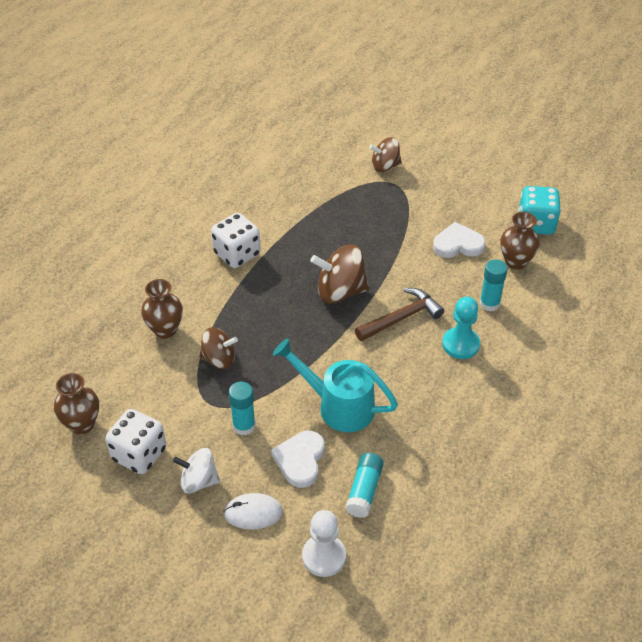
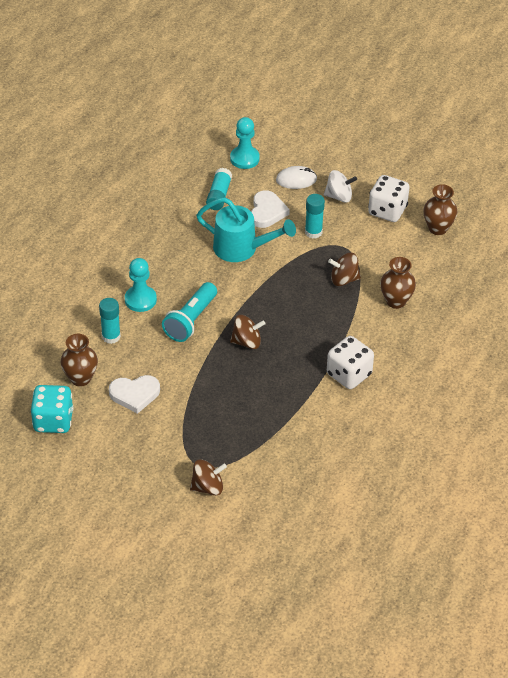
camera: 175 degrees right, 0 degrees up
(324, 556) = (244, 158): white pawn -> turquoise pawn
(340, 291) = (247, 342): brown spinning top -> brown spinning top, size x0.65
(401, 318) = (191, 320): brown hammer -> turquoise flashlight

